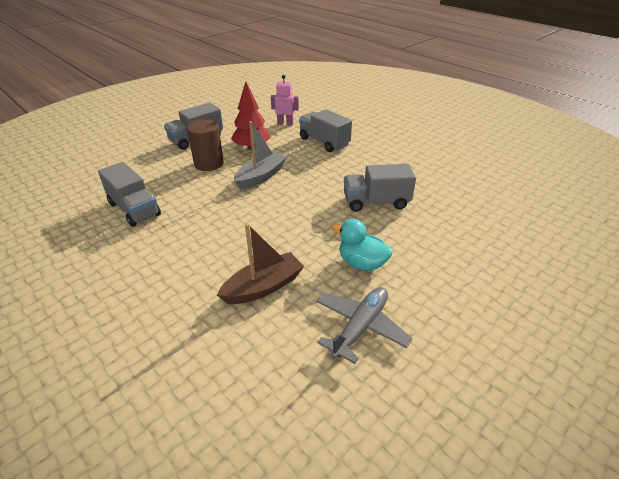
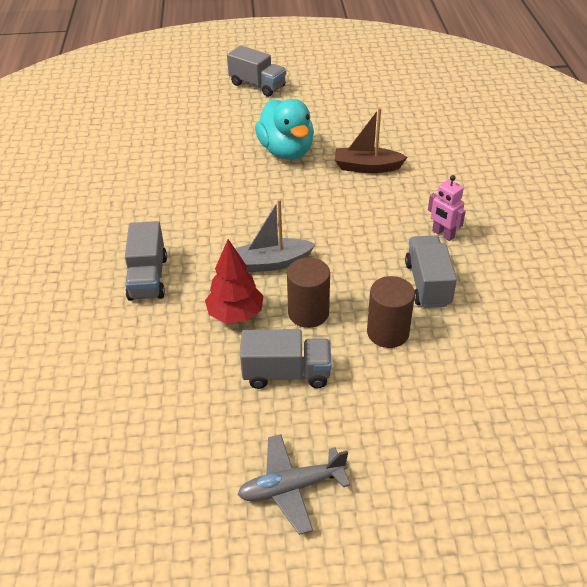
camera: 140 degrees left, 5 degrees up
(149, 174) = (388, 332): none -> brown cylinder
(285, 123) = (143, 341): pink robot -> pink robot (443, 234)
(360, 327) = (332, 125): grey plane -> grey plane (291, 487)
(362, 263) = (286, 151): turquoise duck -> turquoise duck, size x1.64
(376, 202) = (210, 185): grey truck -> grey truck (257, 85)

